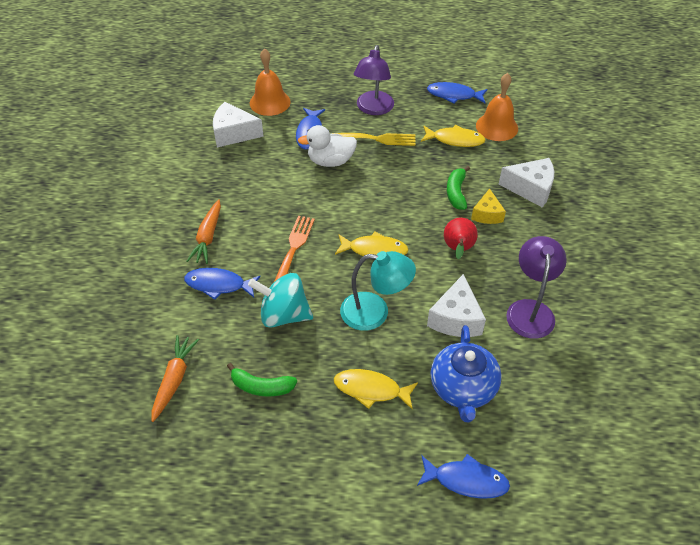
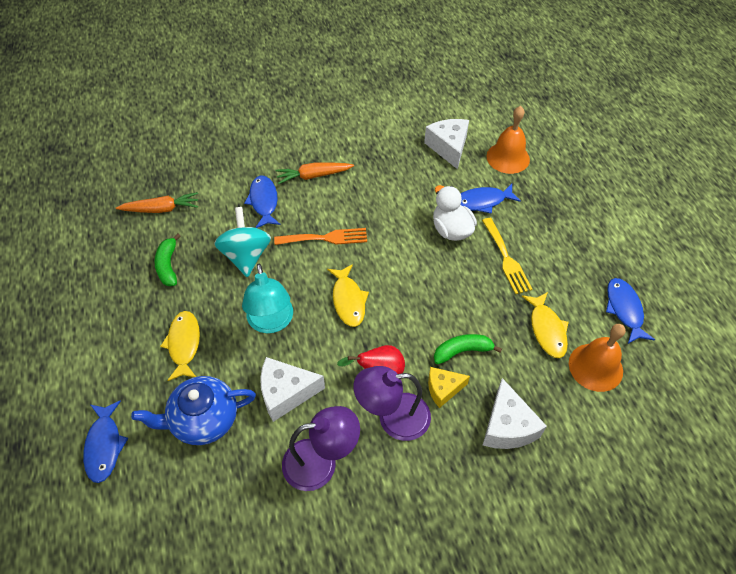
camera: 70 degrees right, 5 degrees up
(373, 109) = (551, 241): purple lamp -> purple lamp (393, 418)

